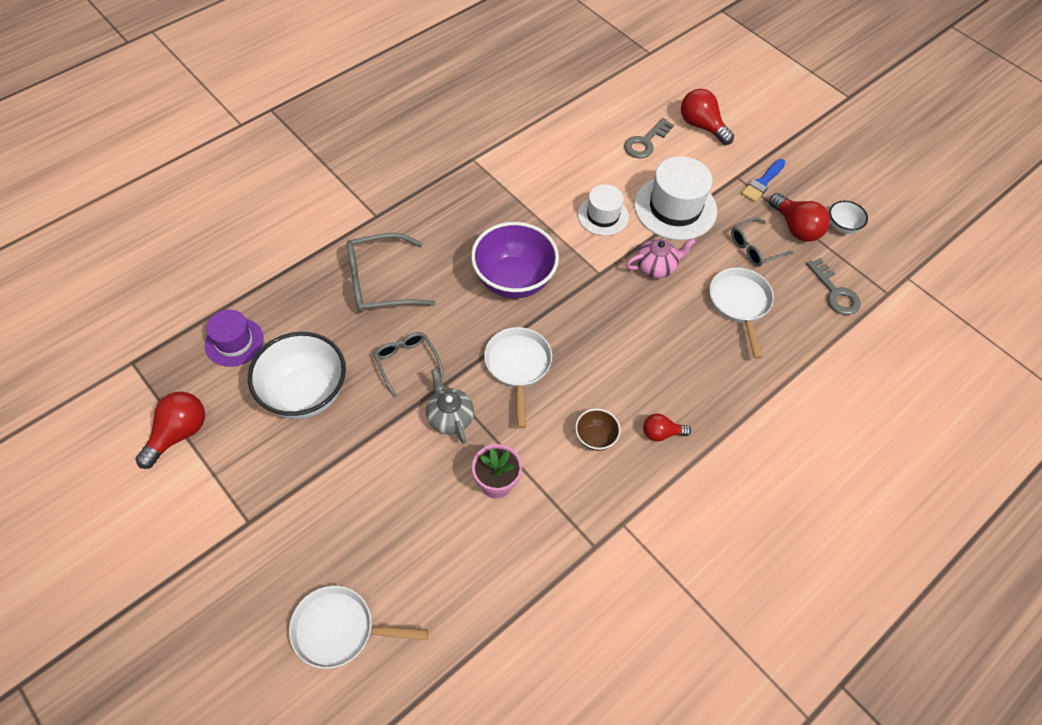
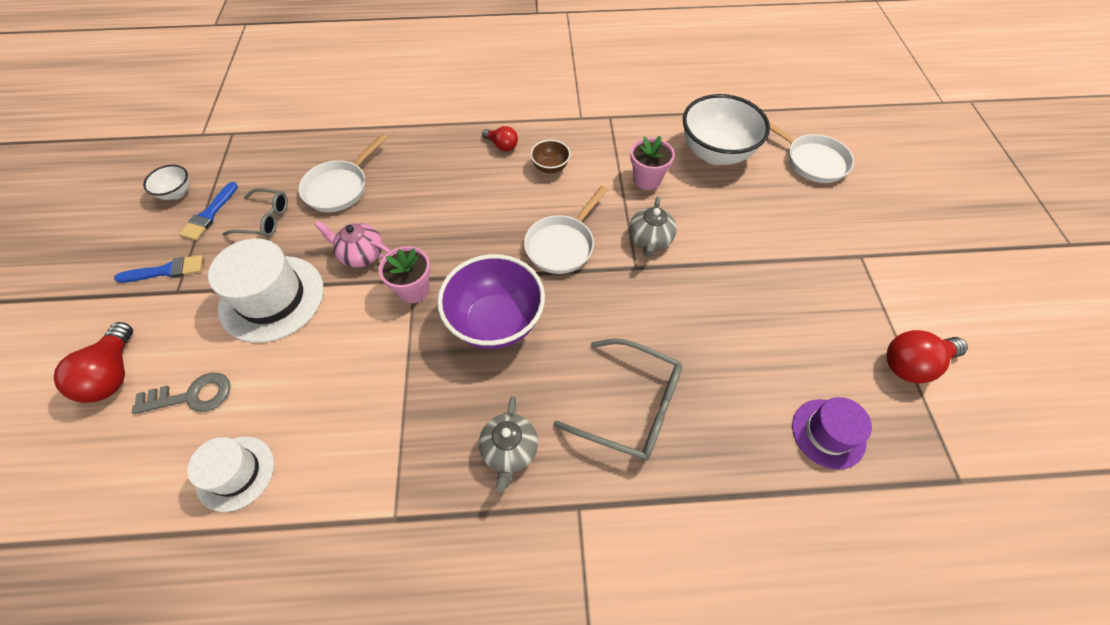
camera: 140 degrees left, 0 degrees up
(305, 394) = (770, 331): white bowl -> white bowl (715, 153)
(406, 363) = (657, 304): grey glasses -> none
(438, 218) = (509, 450): none -> grey teapot
(592, 267) = (413, 290): none -> pink flower pot
(603, 215) = (343, 335): white hat -> white hat (235, 473)
(796, 227) = (209, 214): red light bulb -> blue brush
(835, 292) = (263, 154): grey key -> none

